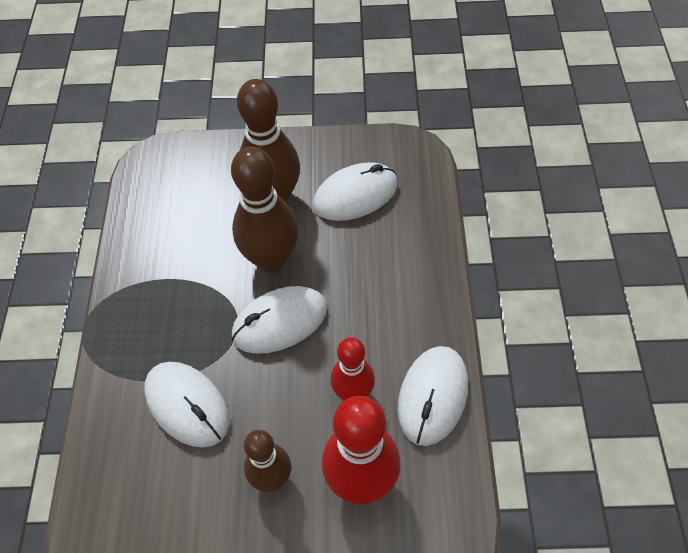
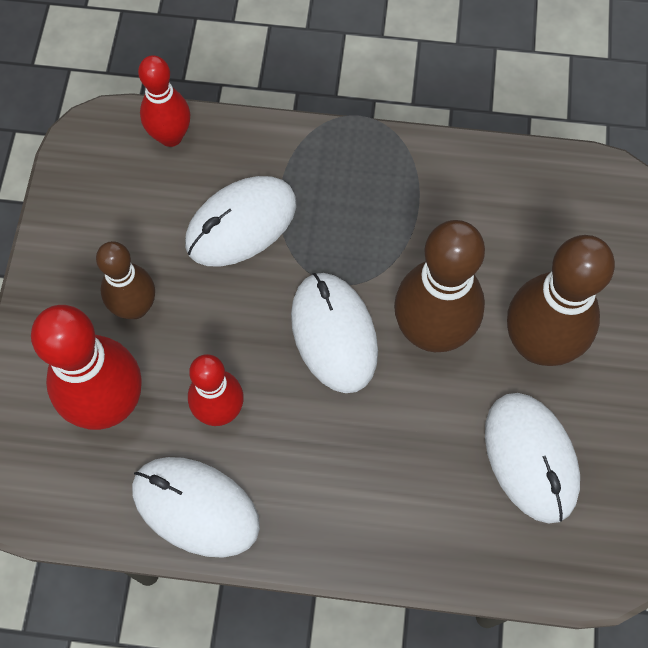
camera: 95 degrees right, 10 degrees up
(98, 482) = (171, 136): none -> red bowling pin

